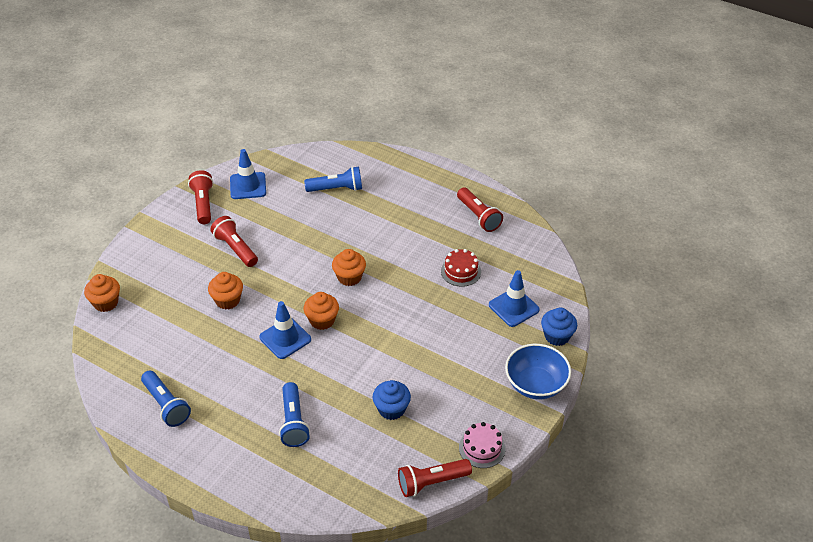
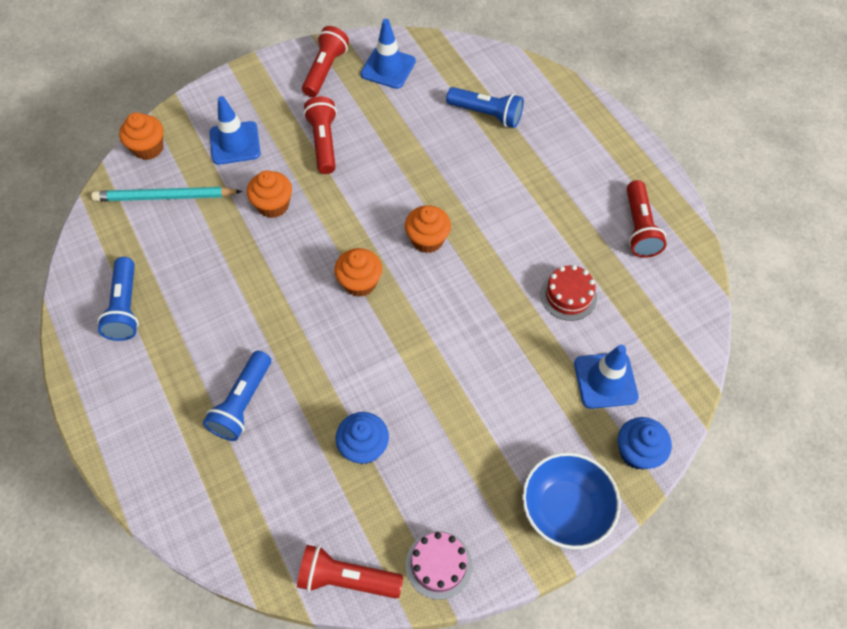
camera: 30 degrees right, 15 degrees up
(143, 327) = (165, 197): none -> turquoise pencil
(285, 338) = (304, 286): blue traffic cone -> blue traffic cone (235, 143)

